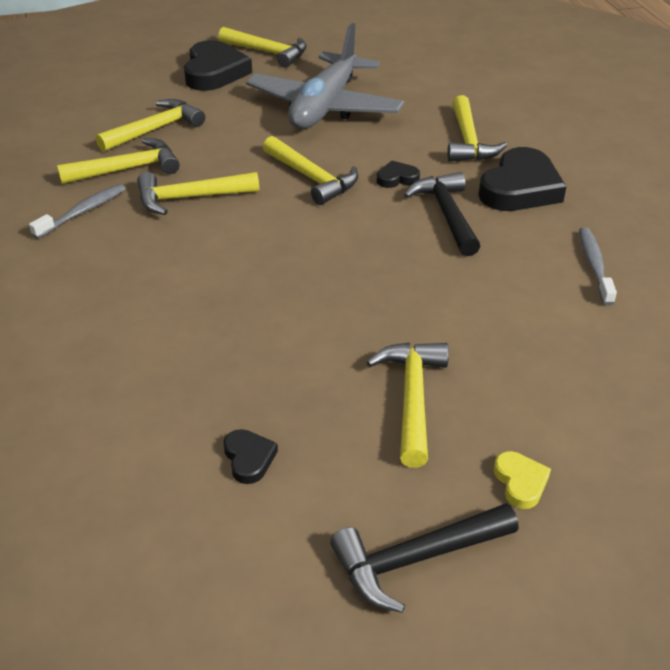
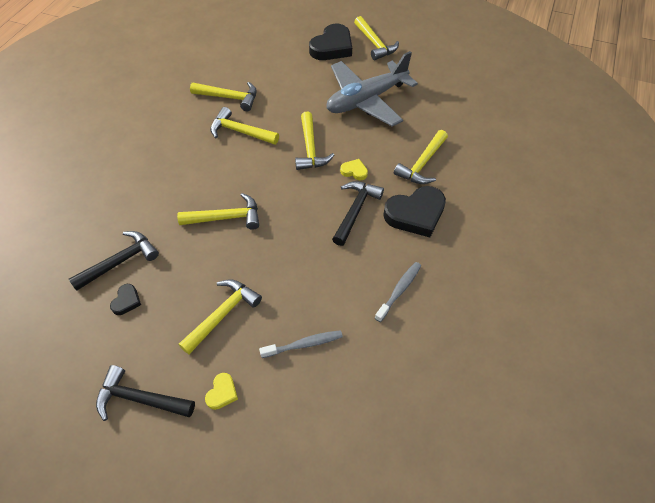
camera: 35 degrees right, 15 degrees up
(83, 212) = (186, 116): grey toothbrush -> grey toothbrush (304, 344)
(156, 129) = (266, 76): yellow hammer -> yellow hammer (226, 217)
(180, 418) = (120, 261): none -> black hammer
(397, 178) = (354, 171): black heart -> yellow heart

